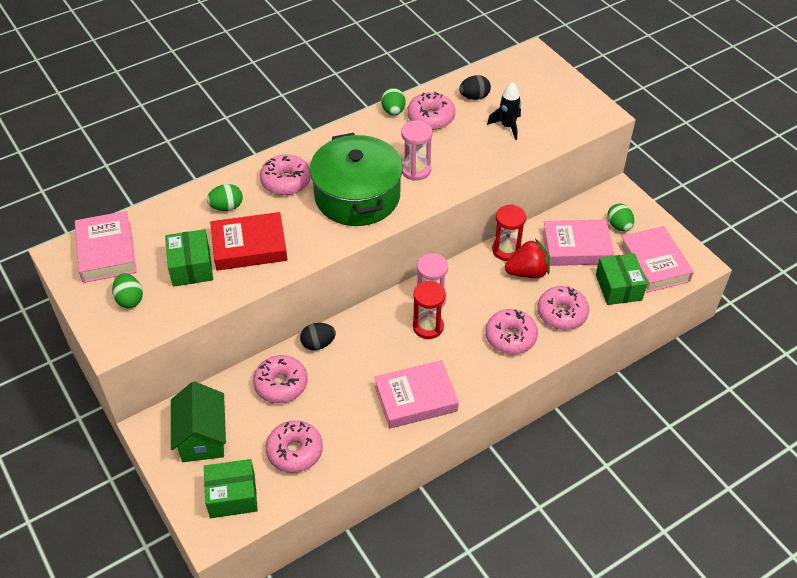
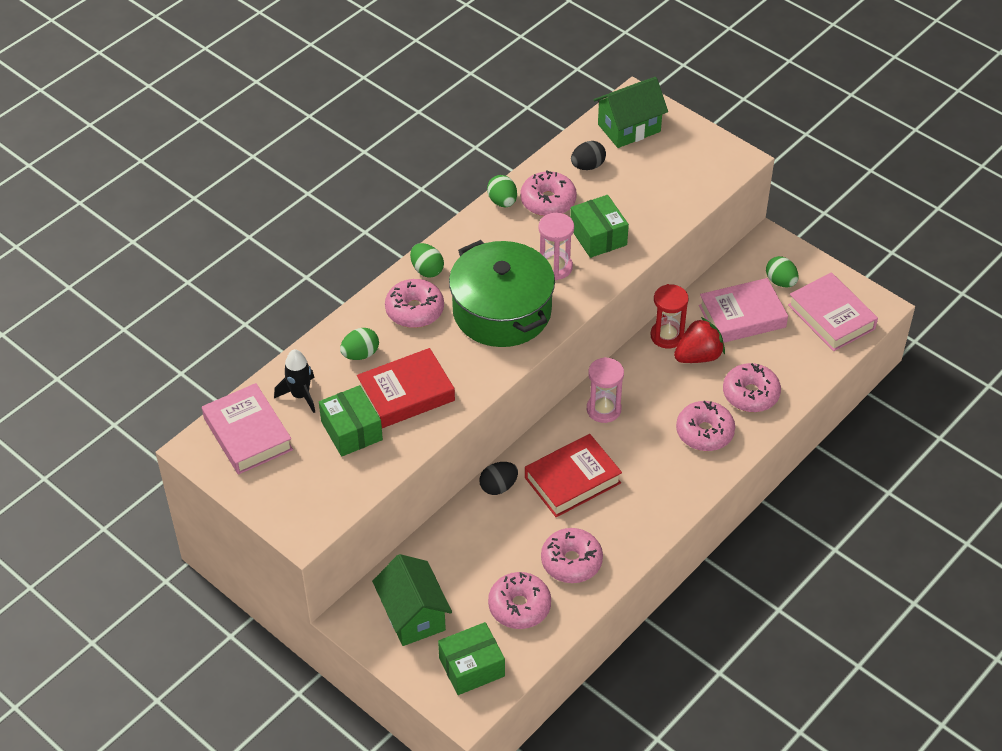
camera: 15 degrees left, 0 degrees up
(130, 299) = (300, 481): green egg -> green egg (427, 270)
(281, 384) = (475, 540): pink donut -> pink donut (571, 561)
(382, 353) = (572, 480): none -> red book
(416, 398) = (627, 521): pink book -> none
(428, 327) = (611, 441): red hourglass -> none
(507, 126) = (637, 195): black rocket -> black rocket (300, 395)
(519, 74) = (629, 128): none -> green house
(618, 287) = (801, 352): green box -> green box (598, 236)

